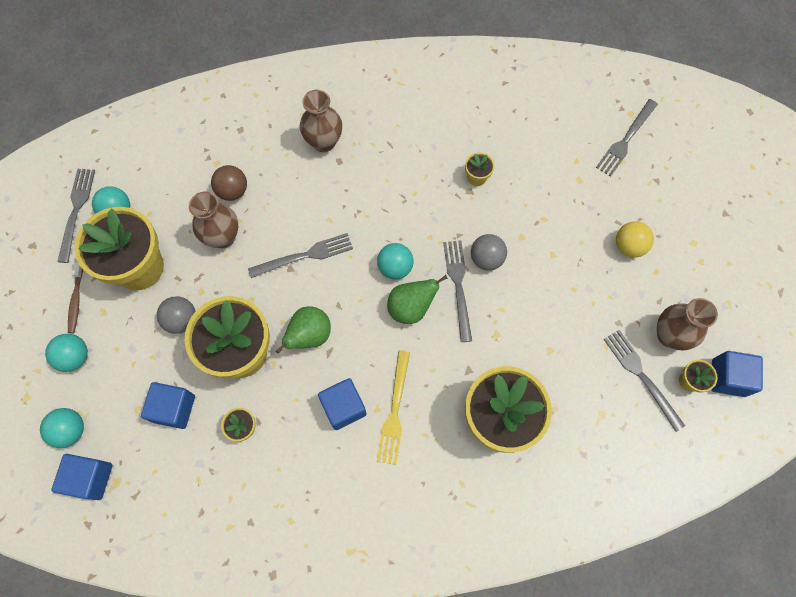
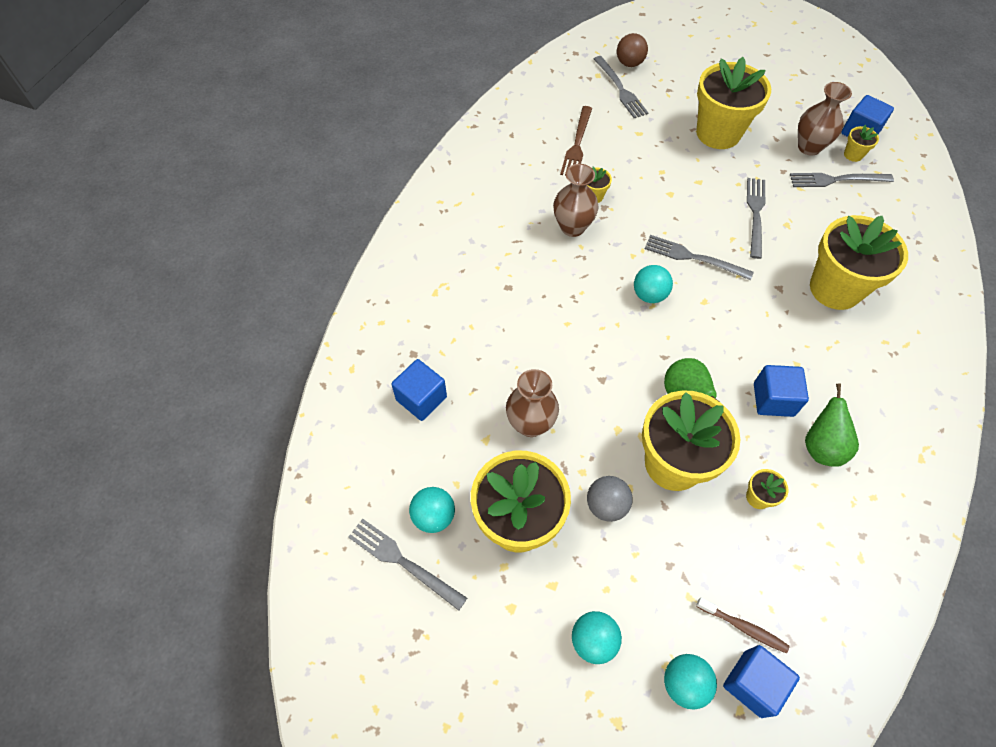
camera: 60 degrees left, 10 degrees down
(76, 301) = (521, 610): brown toothbrush -> brown toothbrush (743, 627)
(174, 408) = (707, 557): blue cube -> blue cube (421, 398)
(233, 191) = (482, 391): brown ball -> brown ball (629, 63)
(305, 256) = (595, 360): grey fork -> grey fork (755, 214)
(324, 142) = (479, 290): brown vase -> brown vase (572, 227)
(394, 411) = (795, 360): yellow fork -> none
(411, 308) = (697, 301): green pear -> green pear (821, 446)
(486, 259) = (678, 226): grey ball -> none
(529, 137) = (577, 144): none -> brown fork
(628, 246) = (718, 133): yellow ball -> yellow flower pot

